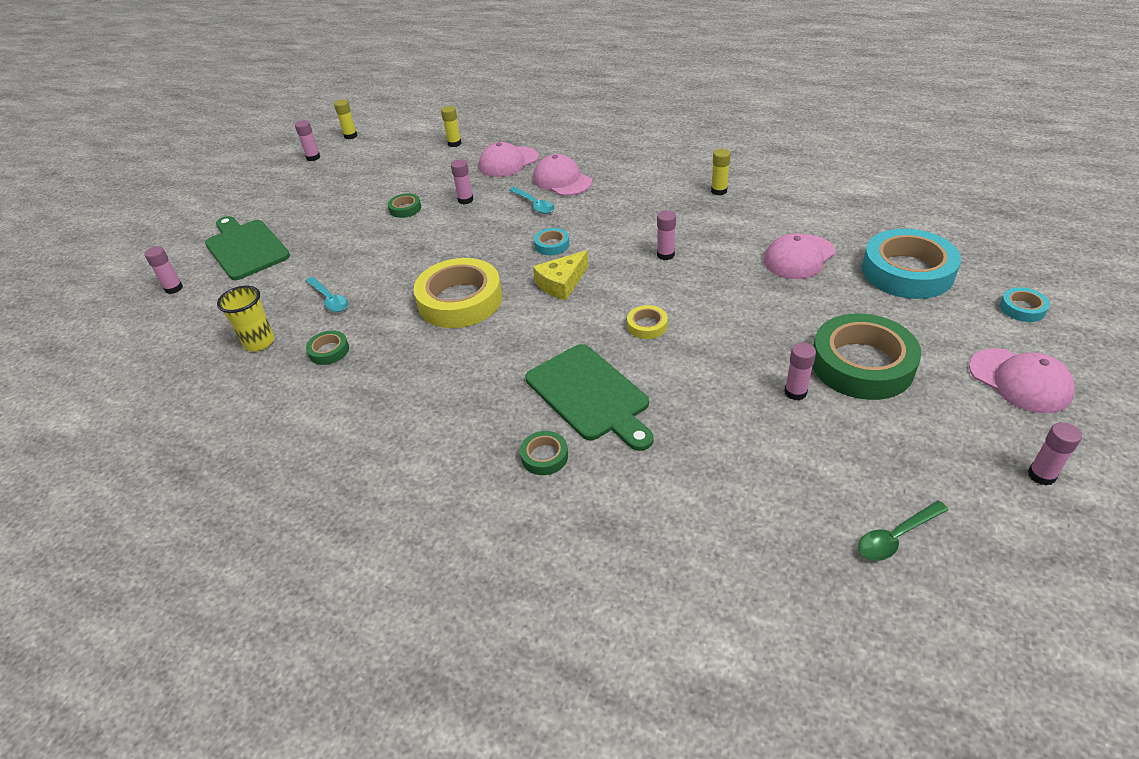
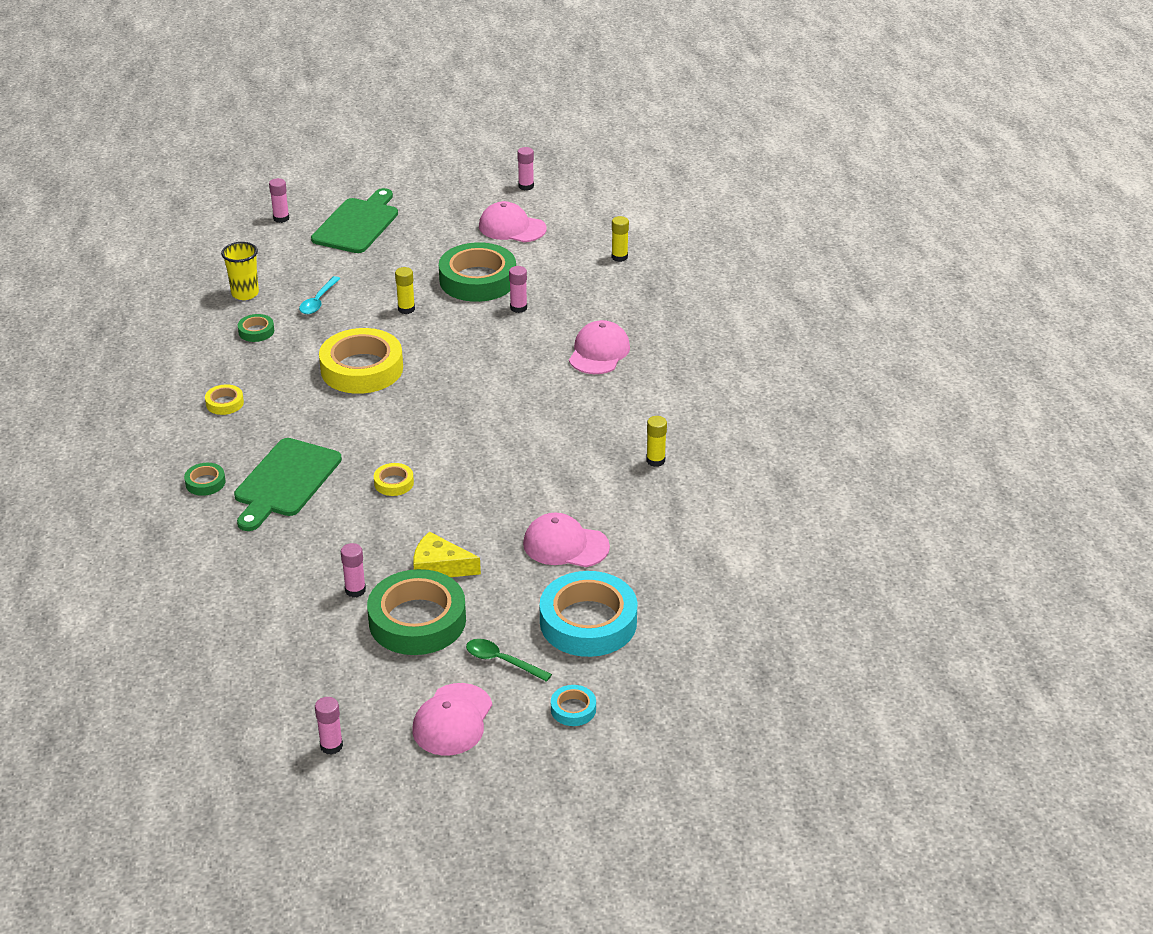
camera: 55 degrees right, 5 degrees down
(350, 136) = (583, 188): yellow glue stick -> yellow glue stick (406, 309)
(405, 209) = (478, 280): green tape -> green tape, size x2.25
(422, 405) = (224, 403): none -> yellow tape
(508, 162) = (608, 305): pink cap -> pink cap (512, 227)
(534, 205) = (540, 352): turquoise spoon -> none
(552, 245) = (479, 387): turquoise tape -> none
(561, 283) = (423, 415): yellow cheese -> yellow cheese (439, 567)
(665, 255) = (510, 460): pink glue stick -> none
(896, 537) = (219, 677): green spoon -> green spoon (501, 661)

